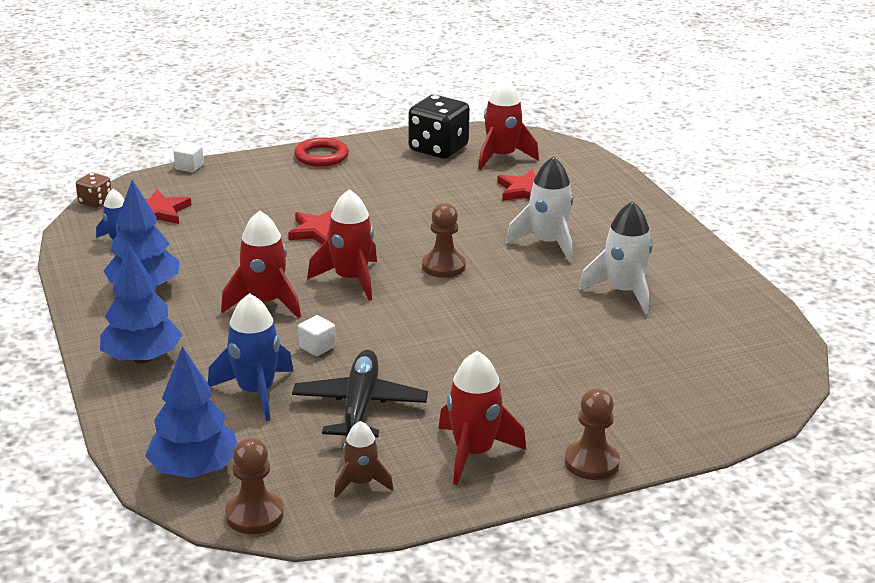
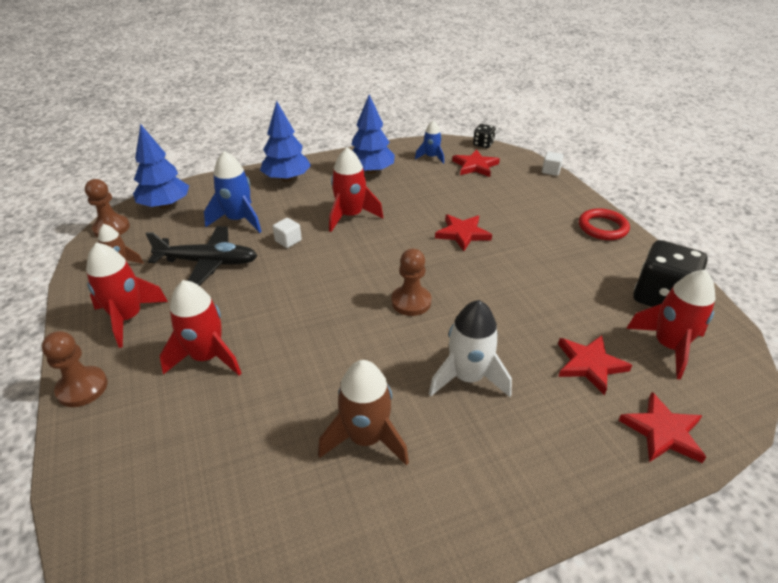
camera: 90 degrees right, 10 degrees up
(95, 202) = (483, 144): brown dice -> black dice
(351, 279) = (385, 252): red rocket -> red rocket (207, 357)
(592, 175) = (663, 432): none -> red star
(623, 292) = (366, 438): white rocket -> brown rocket

